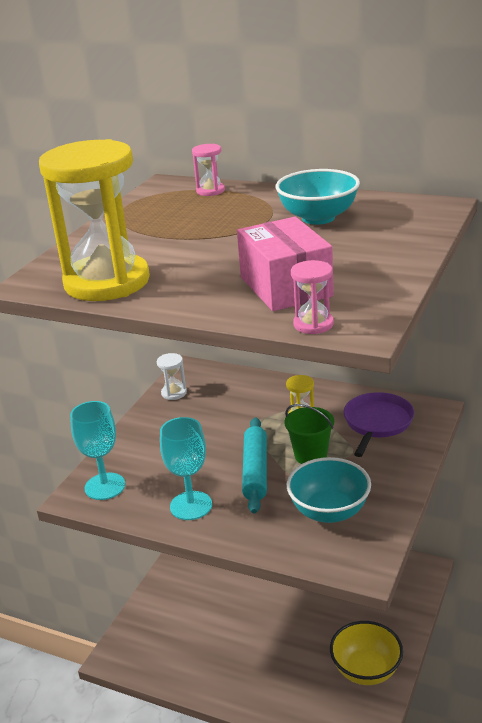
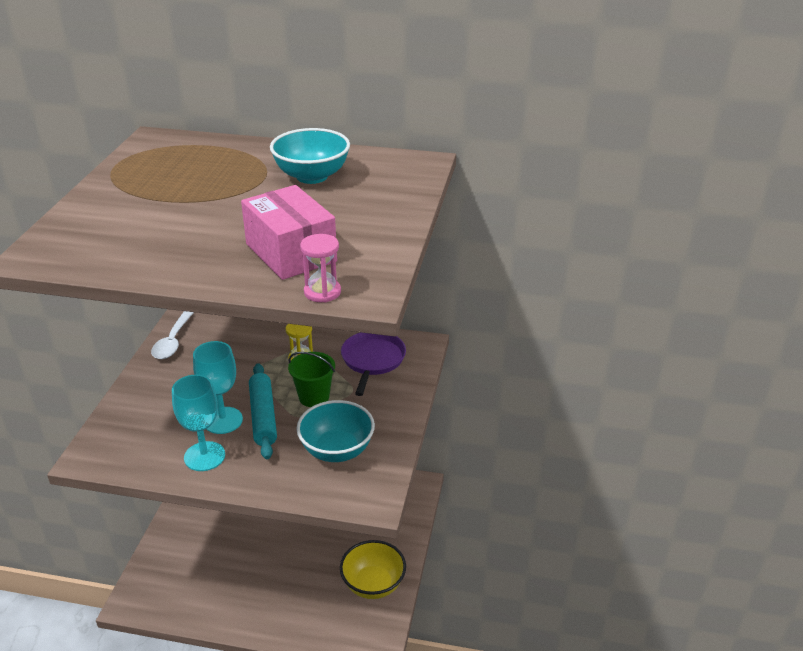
camera: 15 degrees left, 5 degrees up
(105, 486) = (115, 444): turquoise goblet -> turquoise goblet (223, 420)
(107, 282) = (112, 253): yellow hourglass -> none
(174, 393) = (172, 342): white hourglass -> white spoon
(210, 191) = (201, 146): pink hourglass -> none

